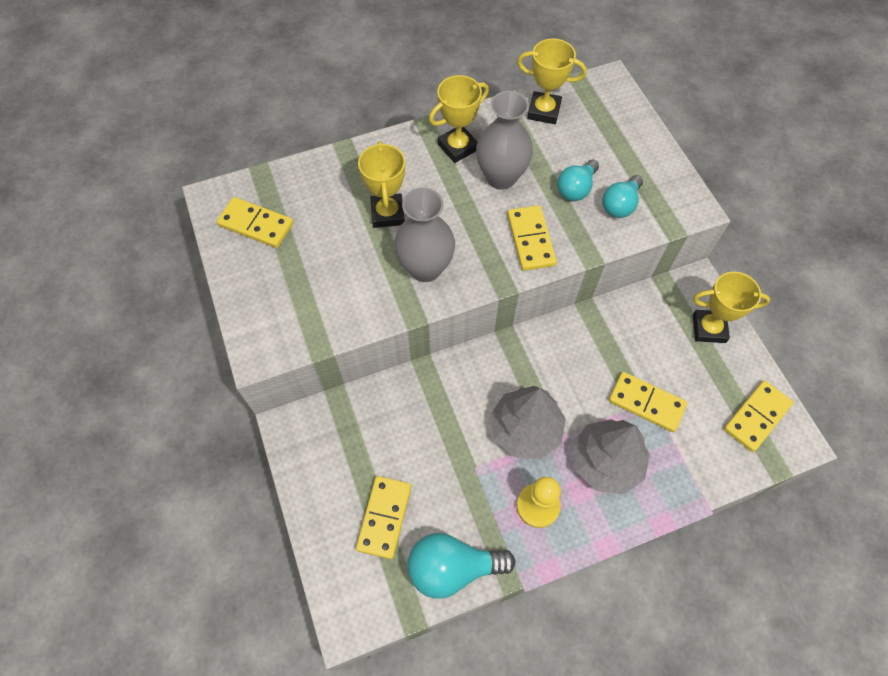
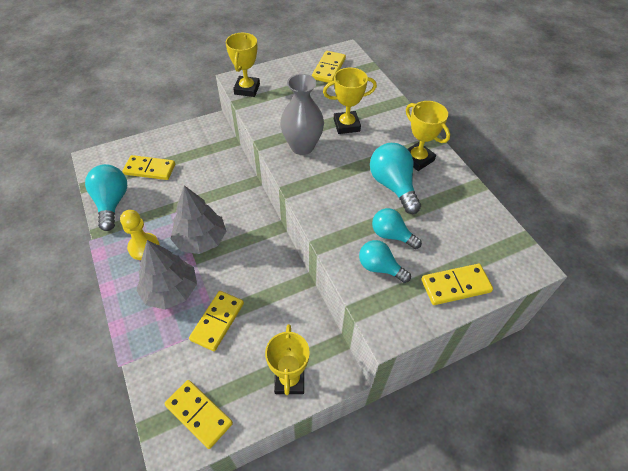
camera: 85 degrees right, 10 degrees down
(501, 177) = (393, 186): grey vase -> turquoise light bulb
(530, 240) = (334, 205): yellow domino -> yellow domino (455, 285)
(544, 111) = (474, 213): yellow trophy -> yellow trophy (247, 89)

